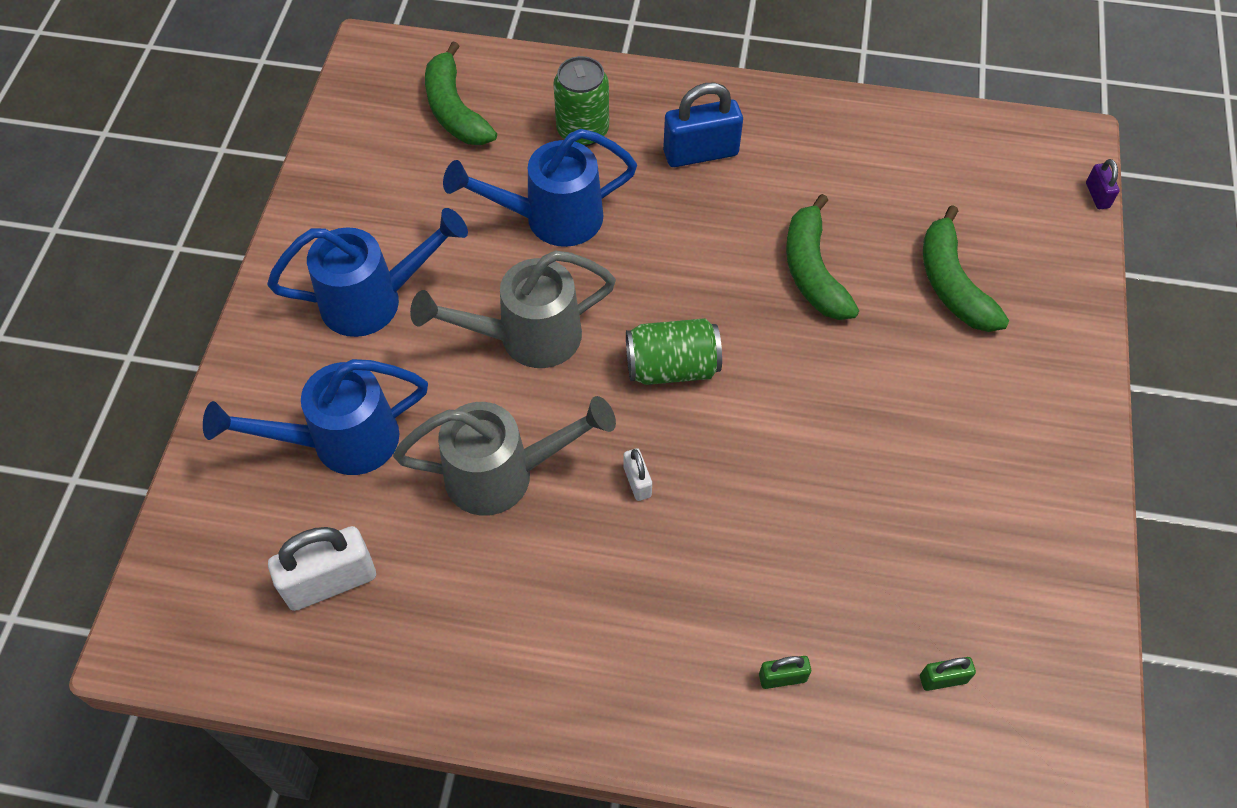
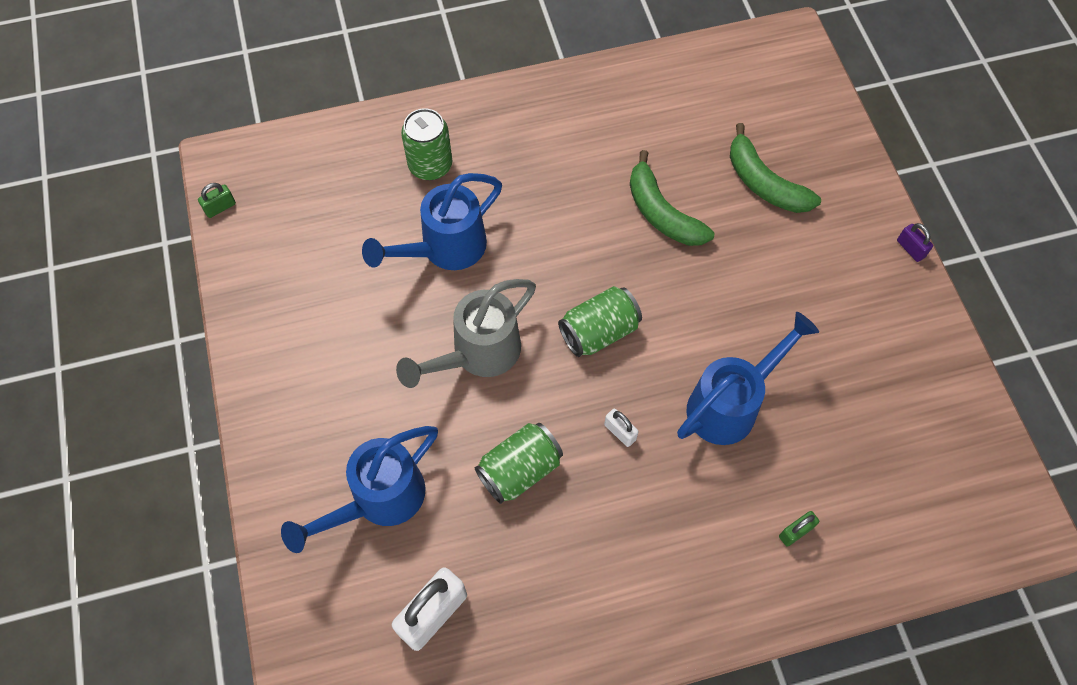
camera: 25 degrees left, 5 degrees up
(375, 300) = (342, 373): blue watering can -> blue watering can (731, 404)
(455, 110) = (318, 186): green banana -> none
(505, 474) = (520, 470): grey watering can -> green can
(700, 153) = (531, 149): blue padlock -> none
(943, 679) = (900, 482): green padlock -> green padlock (220, 207)
(1097, 195) = (829, 74): purple padlock -> purple padlock (910, 249)

